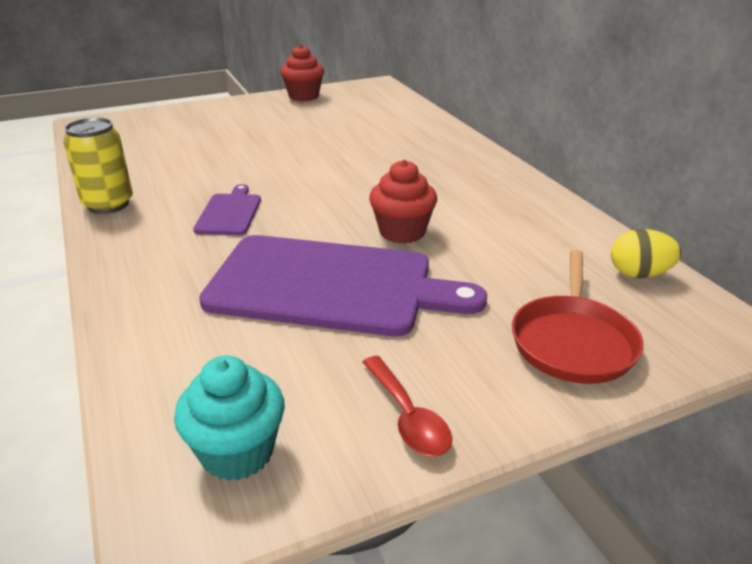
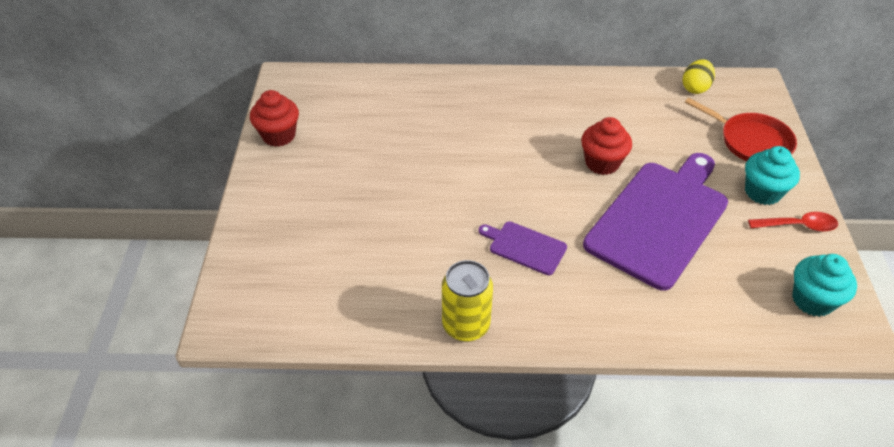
camera: 65 degrees left, 15 degrees up
(459, 368) = (762, 192): none -> turquoise cupcake

